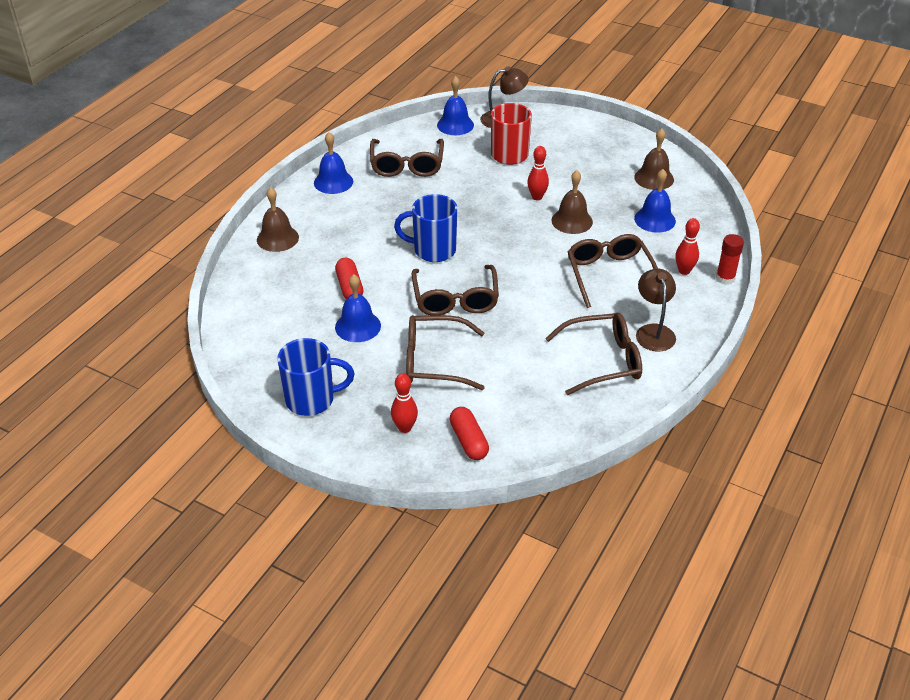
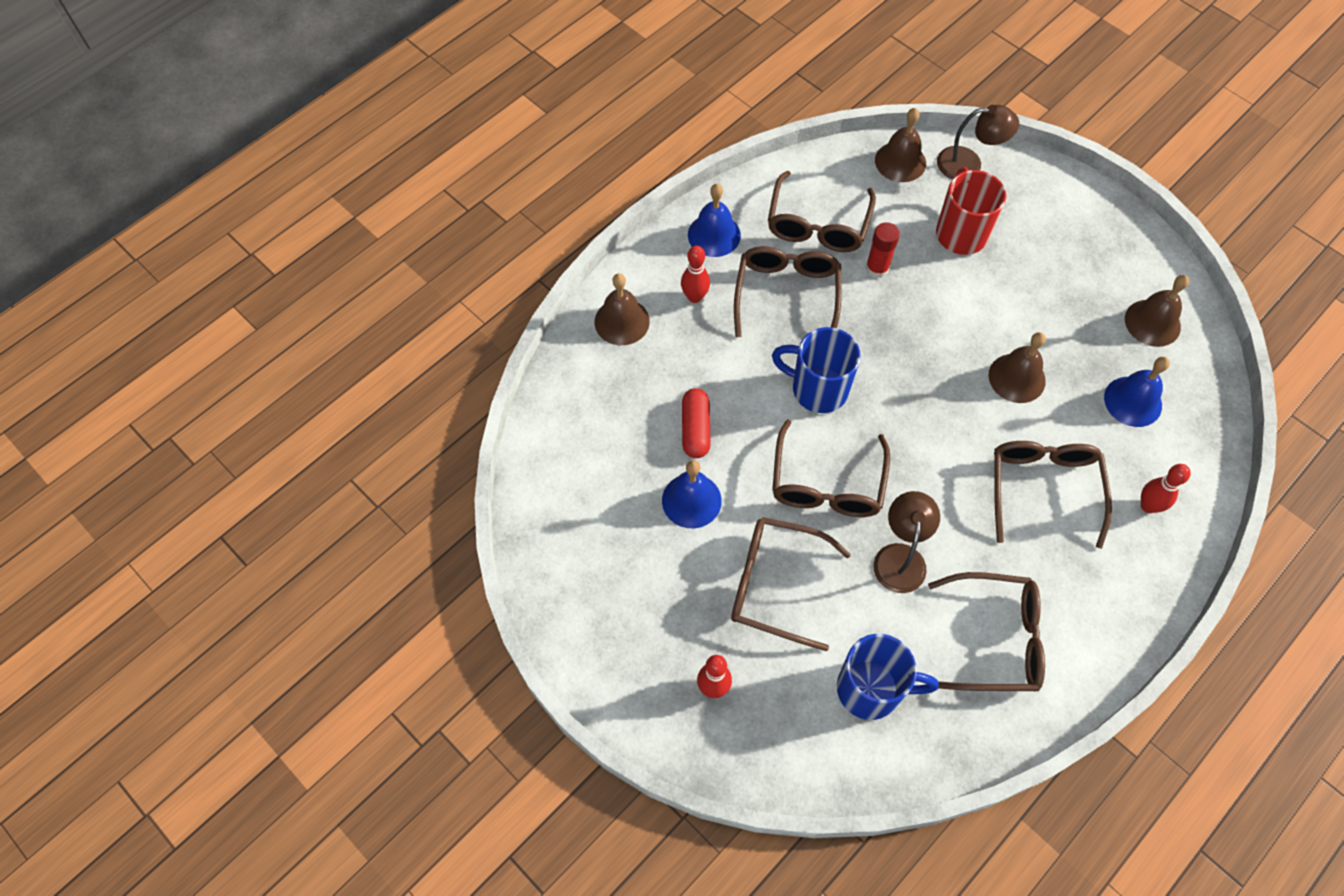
camera: 15 degrees right, 20 degrees up
(312, 399) = (609, 610): blue mug -> blue mug (871, 689)
(396, 205) = (787, 295): none -> brown glasses
(455, 125) = (900, 161): blue bell -> brown bell
(469, 441) = (788, 730): red capsule -> none
(537, 197) = (980, 322): red bowling pin -> red bowling pin (695, 297)
(653, 331) = (1076, 605): brown lamp -> brown lamp (900, 557)
(725, 278) = (1202, 533): red glue stick -> red glue stick (877, 268)

